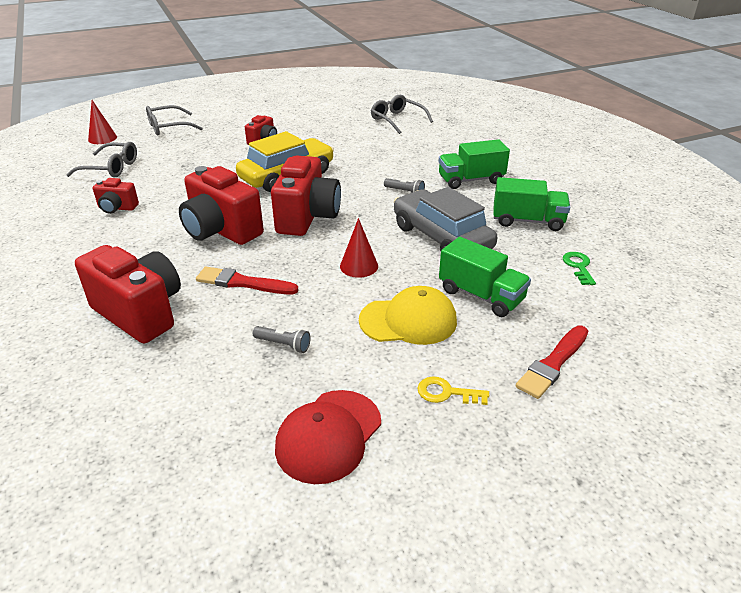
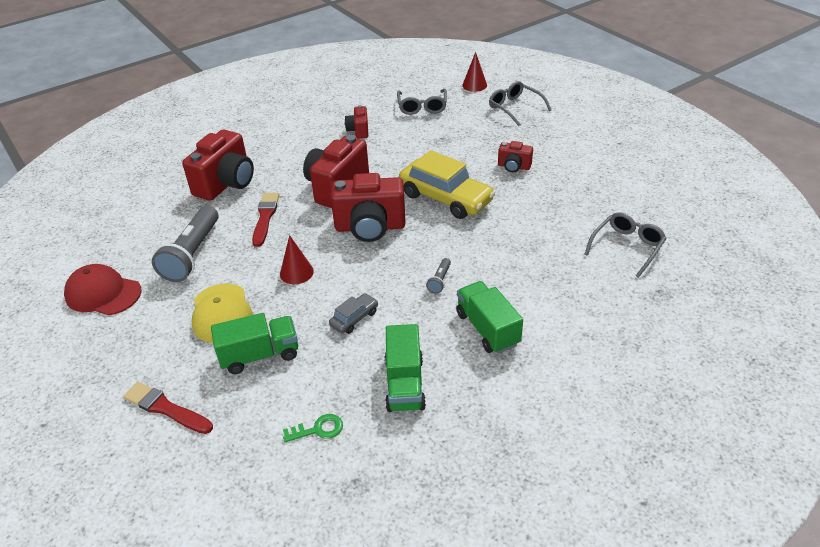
camera: 80 degrees right, 5 degrees up
(283, 344) = (192, 254): grey flashlight -> grey flashlight, size x2.31
(441, 237) = (354, 318): grey car -> grey car, size x0.46
(446, 393) = (137, 345): yellow key -> none
(481, 295) = (260, 355): green truck -> green truck turned 135 degrees counterclockwise

